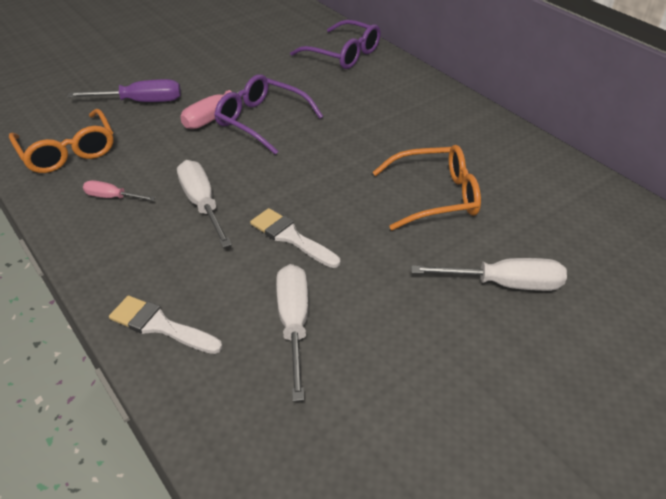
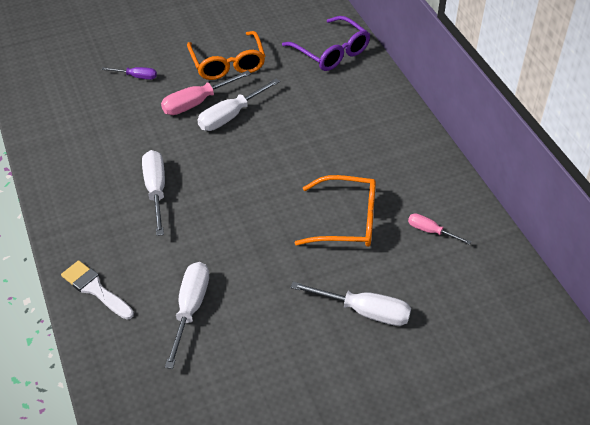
camera: 15 degrees right, 5 degrees up
(68, 151) = (66, 118): orange glasses -> orange glasses (227, 63)
(112, 197) = (89, 170): pink screwdriver -> pink screwdriver (430, 231)
(141, 102) = (136, 77): purple screwdriver -> purple screwdriver, size x0.58
(261, 121) = (231, 116): purple glasses -> white screwdriver
(291, 237) = (214, 235): white brush -> none

